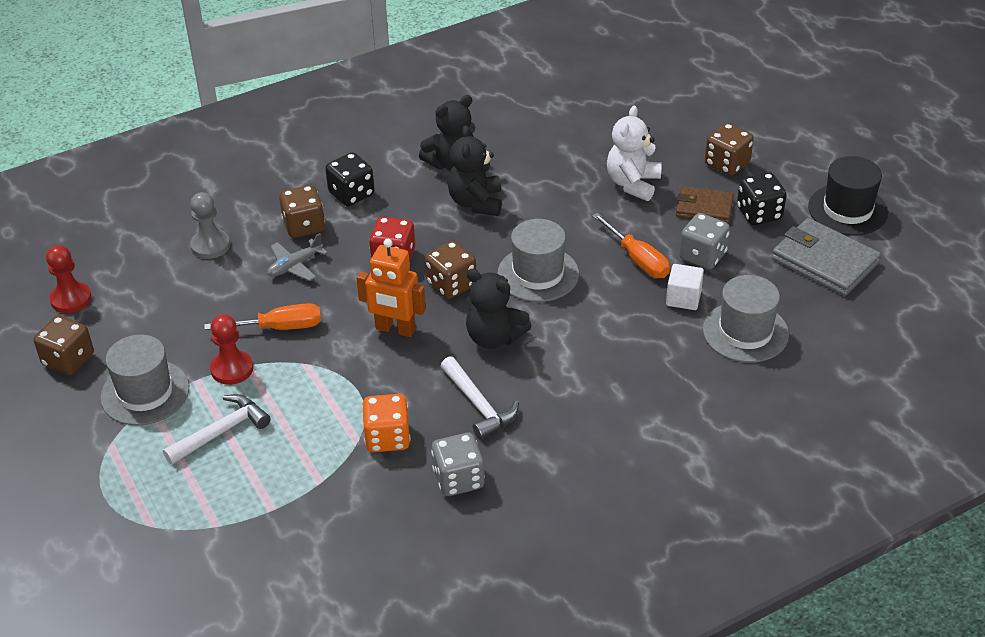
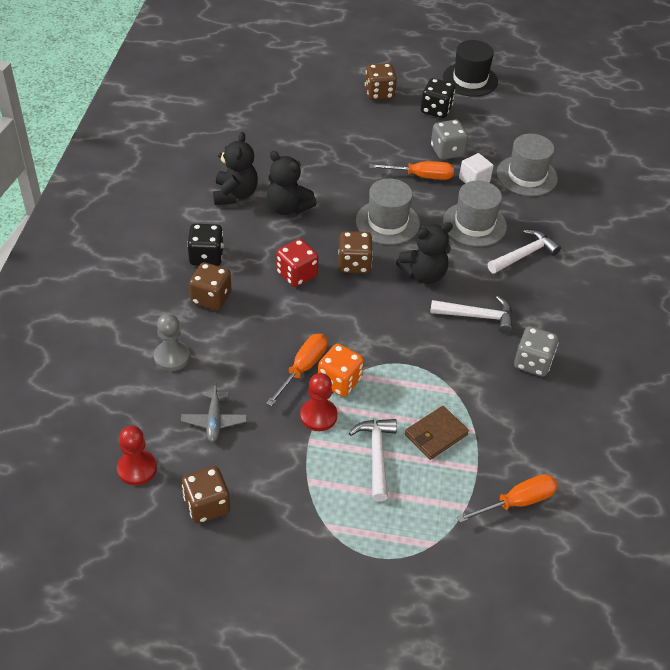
camera: 55 degrees left, 5 degrees up
(145, 392) = (292, 477): grey hat -> grey hat (474, 224)
(257, 561) = (518, 502): none -> orange screwdriver
(295, 266) = (248, 325): grey plane -> grey plane (214, 421)
(387, 438) = (465, 374): orange dice -> orange dice (339, 381)
(395, 329) = (367, 313): orange robot -> none
(614, 393) = (524, 255): none -> white hammer
(633, 184) = (352, 136): white teddy bear -> none
(704, 207) = (406, 125): brown wallet -> brown wallet (435, 434)
(824, 261) = (501, 113): grey wallet -> none

